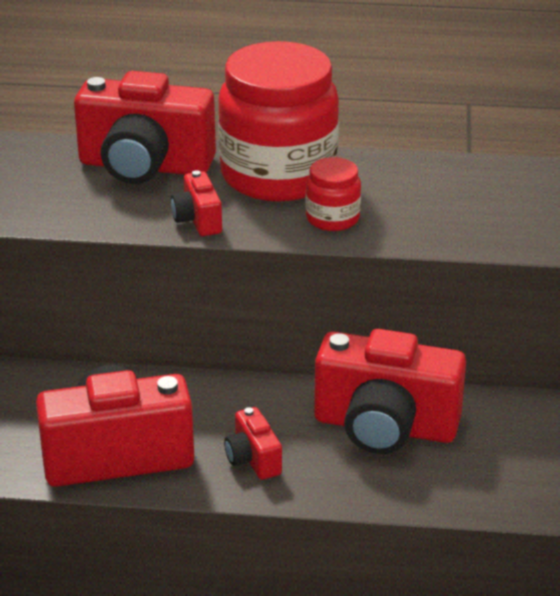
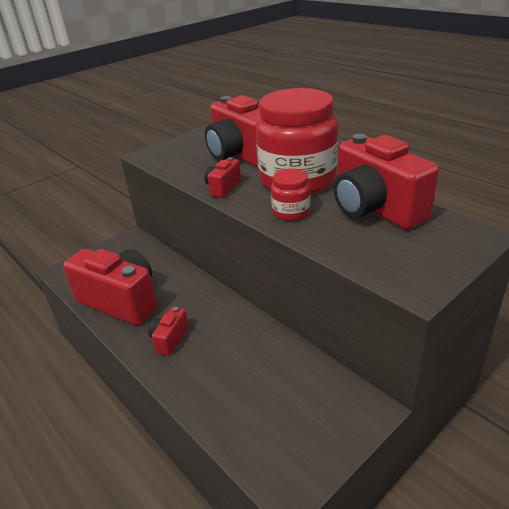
camera: 45 degrees right, 0 degrees up
(385, 427) = (256, 361): red camera -> red camera (375, 209)

